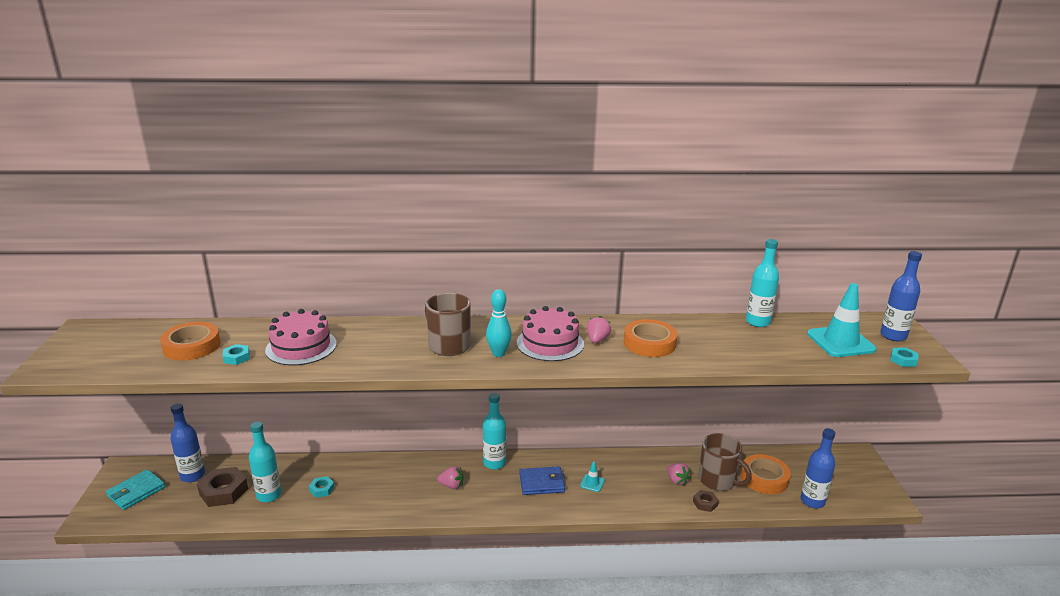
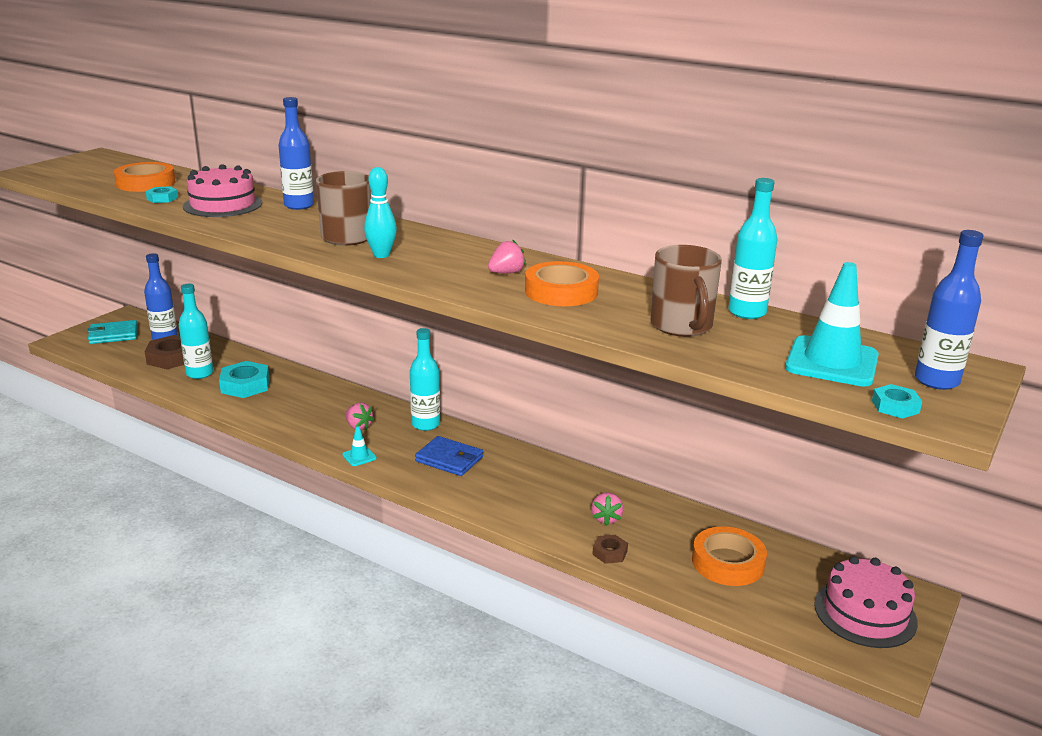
camera: 35 degrees right, 0 degrees up
(322, 489) = (245, 385): turquoise nut -> turquoise nut, size x1.88
(550, 343) = (449, 262): pink cake -> pink cake (865, 613)
(592, 483) = (503, 481): turquoise traffic cone -> turquoise traffic cone (359, 456)
(718, 480) = (660, 539): brown mug -> brown mug (682, 326)
(812, 501) = (762, 613): blue bottle -> blue bottle (299, 205)

